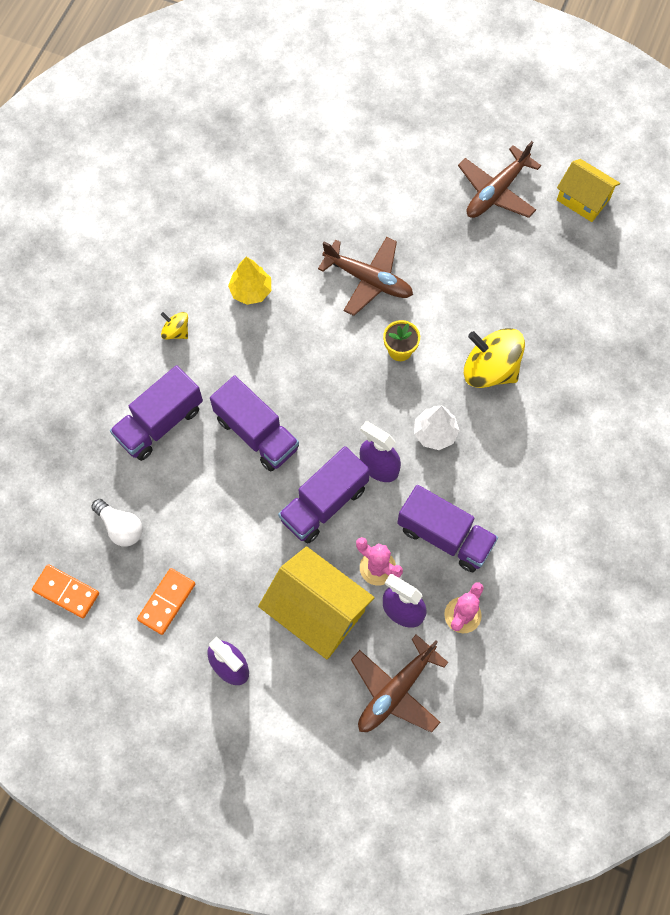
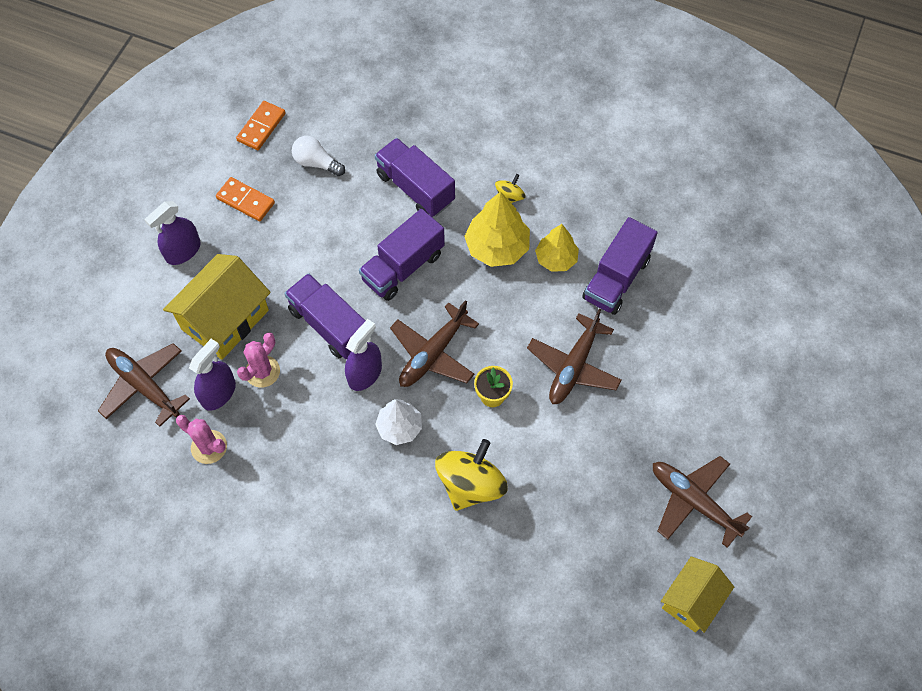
camera: 90 degrees right, 5 degrees down
(120, 527) = (316, 163): white light bulb -> white light bulb turned 75 degrees clockwise
(235, 344) = (497, 247): none -> yellow tree
(356, 403) = (433, 354): none -> brown plane
(445, 536) = (289, 433): purple truck -> purple truck (616, 278)

